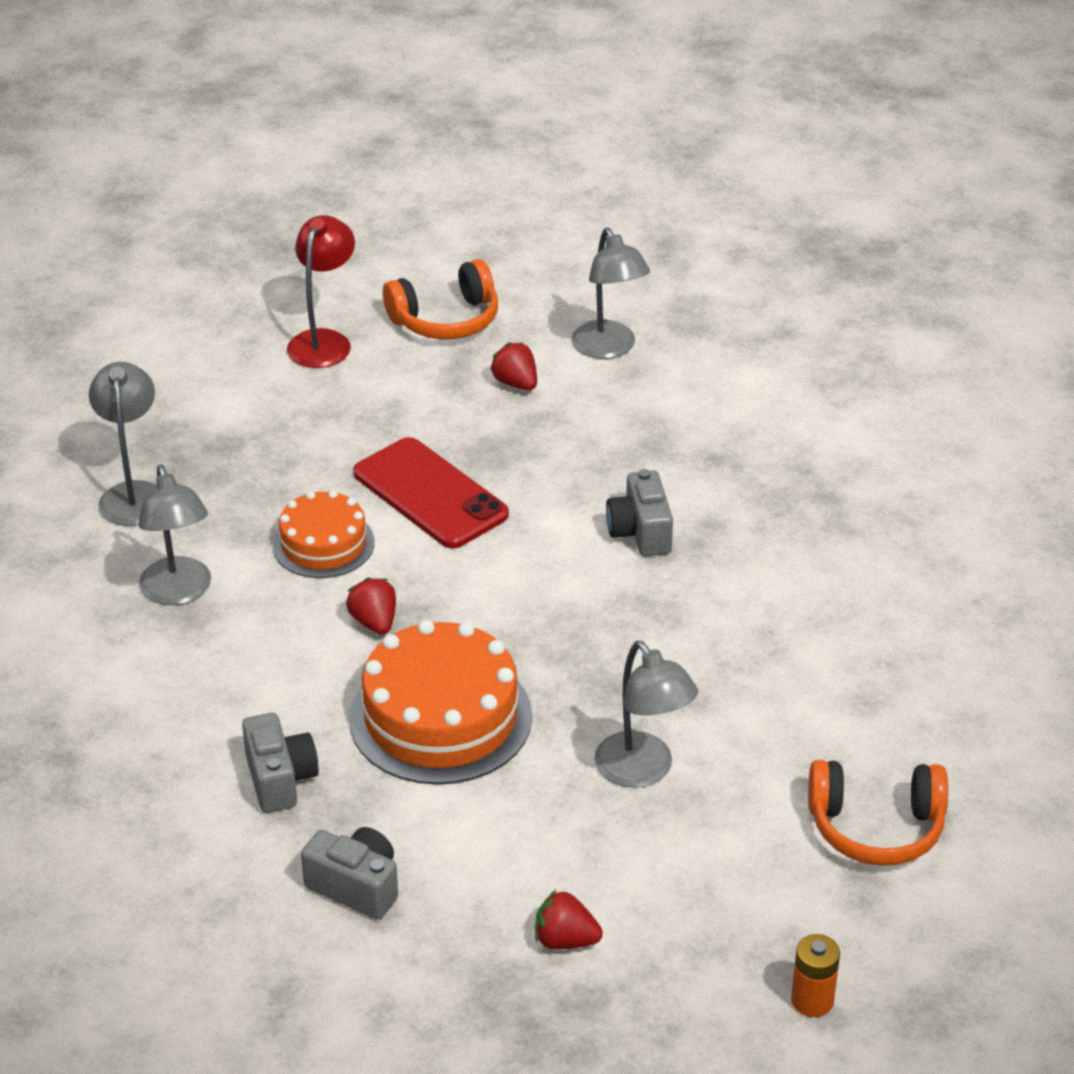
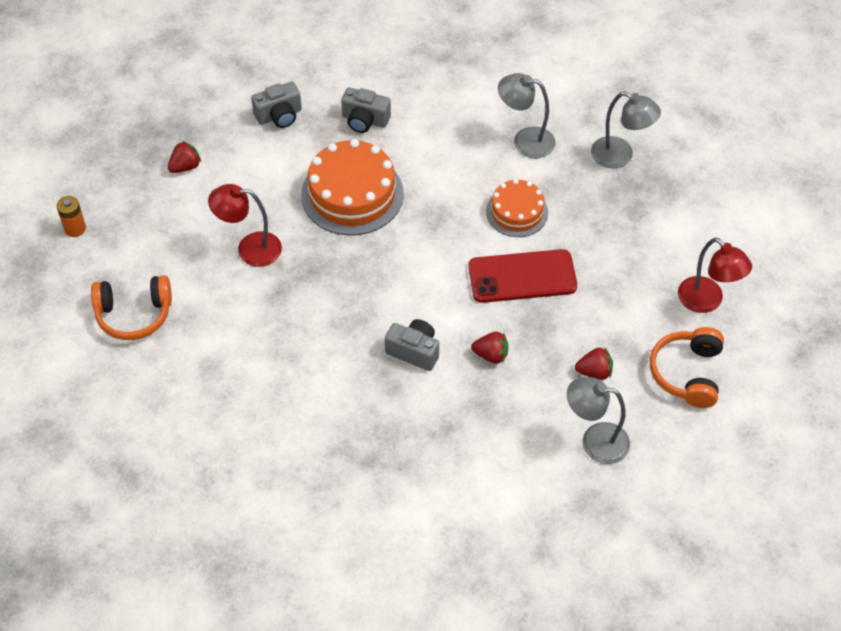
camera: 125 degrees right, 15 degrees up
(374, 622) = (439, 203): red strawberry -> red strawberry (491, 355)
(642, 771) = (249, 249): grey lamp -> red lamp
(876, 827) = (134, 314): orange headphones -> orange headphones turned 135 degrees counterclockwise

